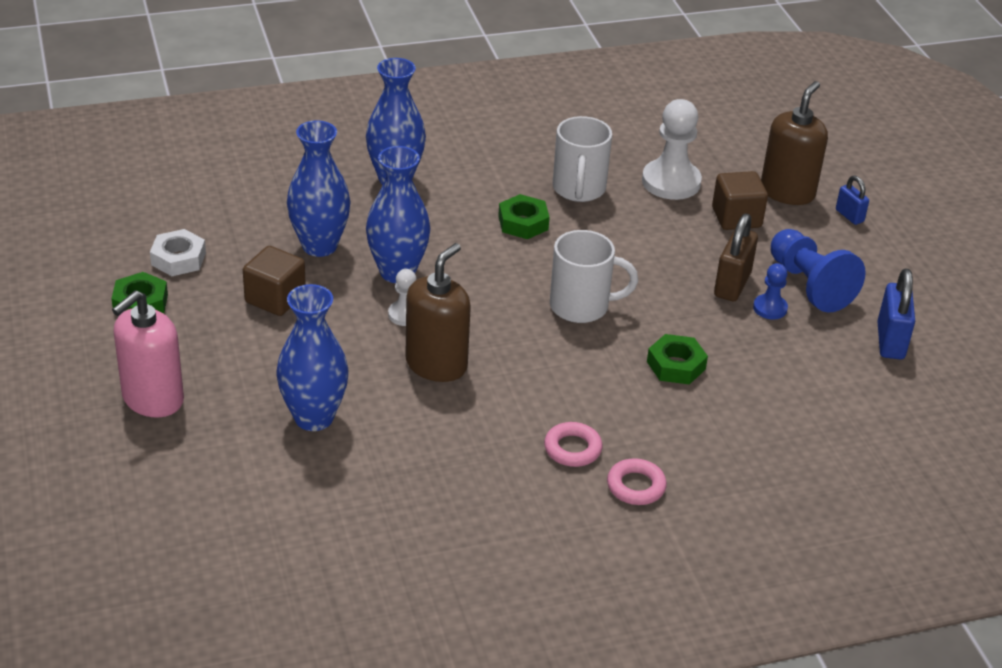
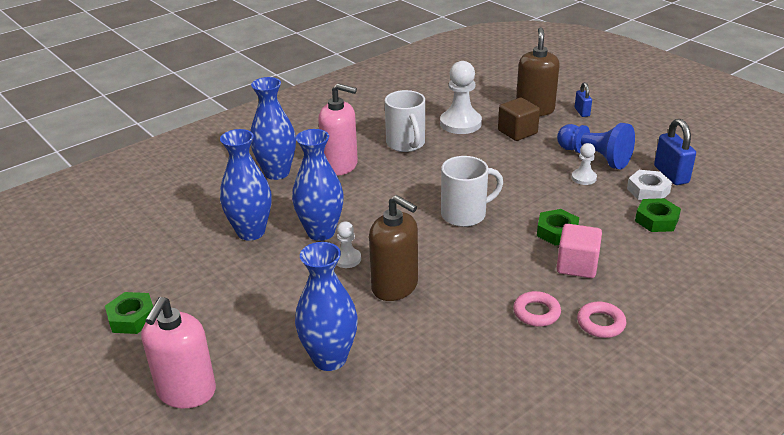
camera: 20 degrees left, 5 degrees down
(178, 259) = (145, 275): white nut -> white nut (648, 190)
(275, 298) = (240, 279): brown cube -> none
(436, 364) = (395, 286): brown soap dispenser -> brown soap dispenser turned 120 degrees clockwise
(477, 193) = (340, 165): none -> pink soap dispenser
(523, 223) = (385, 174): green nut -> green nut (656, 220)
(665, 413) = (577, 265): none -> pink cube
(732, 285) = (549, 171): brown padlock -> none
(770, 308) = (584, 178): blue pawn -> white pawn
(849, 216) = (582, 112): blue padlock -> blue padlock turned 45 degrees clockwise

